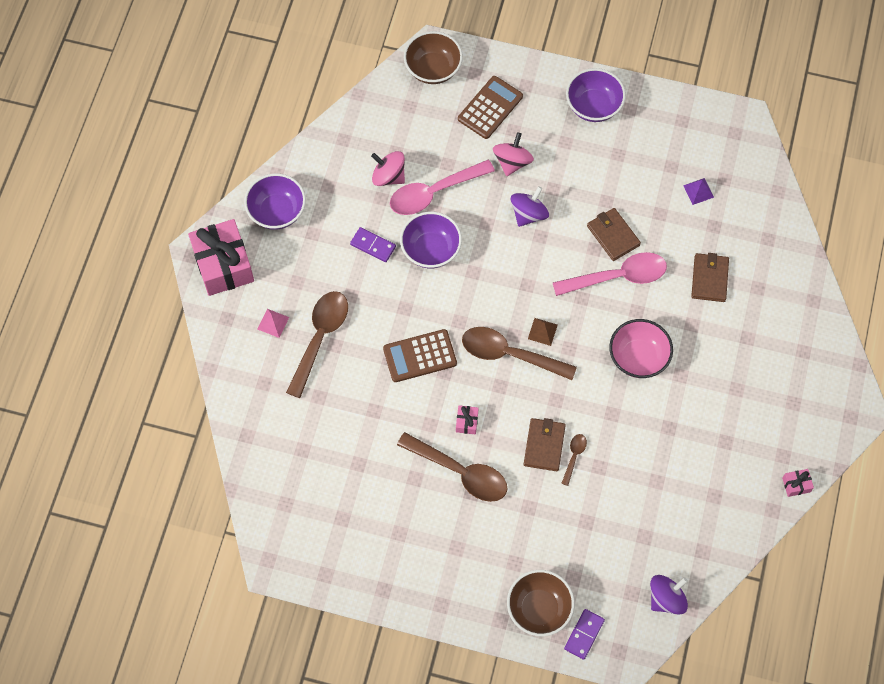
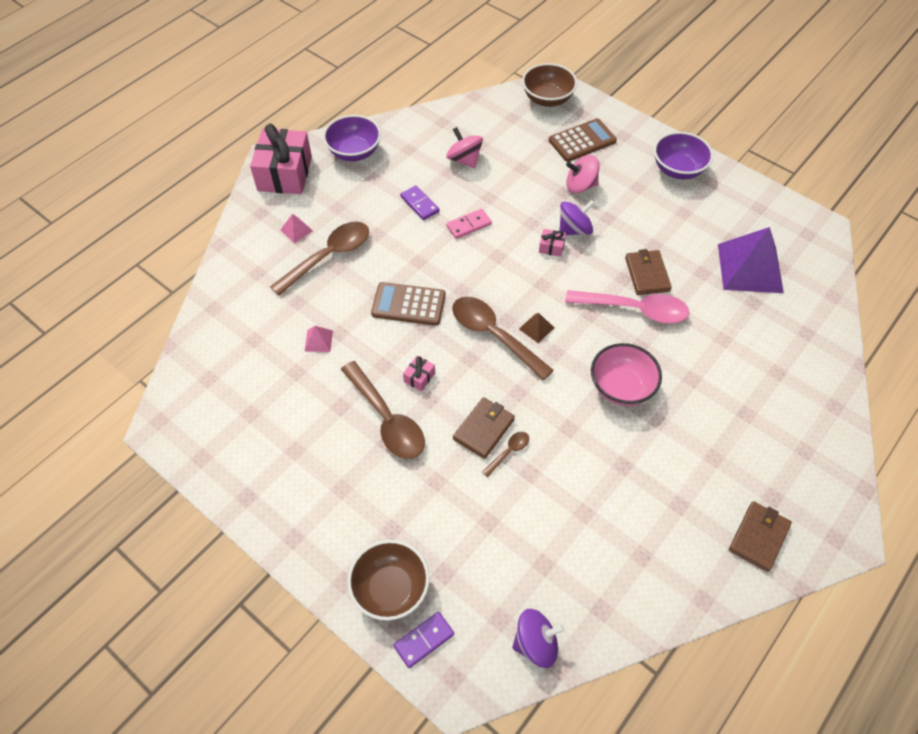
camera: 25 degrees right, 10 degrees down
(360, 426) = (318, 341): none -> pink pyramid
(431, 250) = (469, 225): purple bowl -> pink domino
(434, 192) = (497, 184): pink spoon -> none
(512, 162) = (580, 186): pink spinning top -> pink spinning top turned 135 degrees counterclockwise
(698, 191) = (750, 268): purple pyramid -> purple pyramid, size x2.40
(709, 279) = (728, 345): brown wallet -> brown wallet (759, 537)
(796, 485) = (742, 584): pink gift -> pink gift (551, 247)

